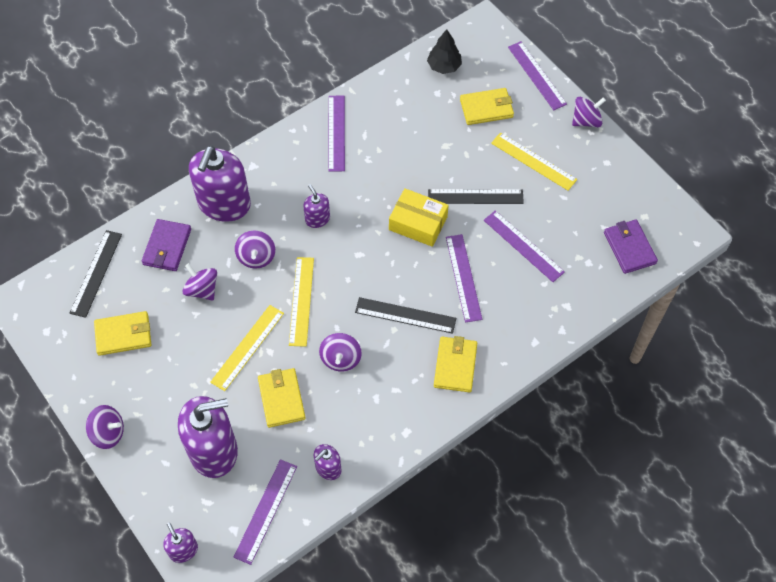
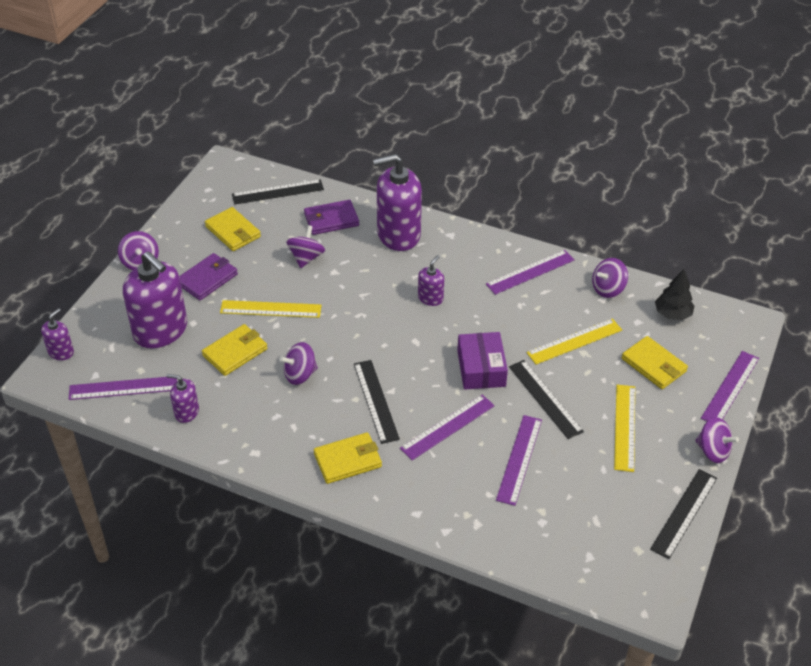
camera: 60 degrees right, 15 degrees down
(256, 257) = (362, 276): purple spinning top -> purple spinning top (608, 289)
(301, 301) = (339, 323): yellow ruler -> yellow ruler (574, 341)
(418, 223) = (481, 368): yellow box -> purple box
(629, 170) = (684, 513): none -> black ruler
(629, 248) = (588, 551): purple wallet -> purple wallet (207, 279)

